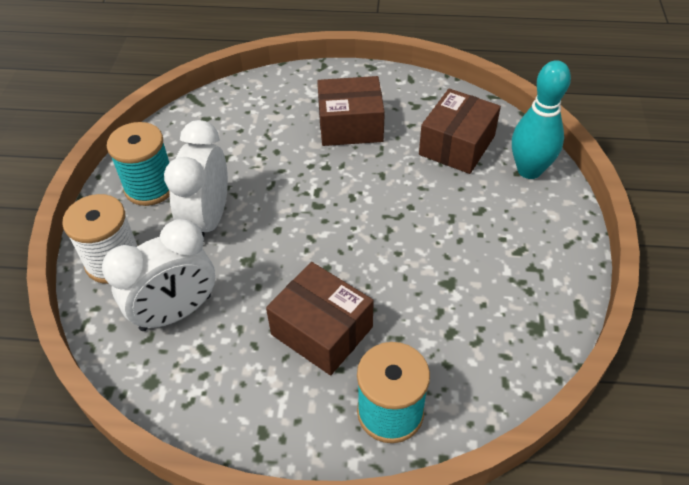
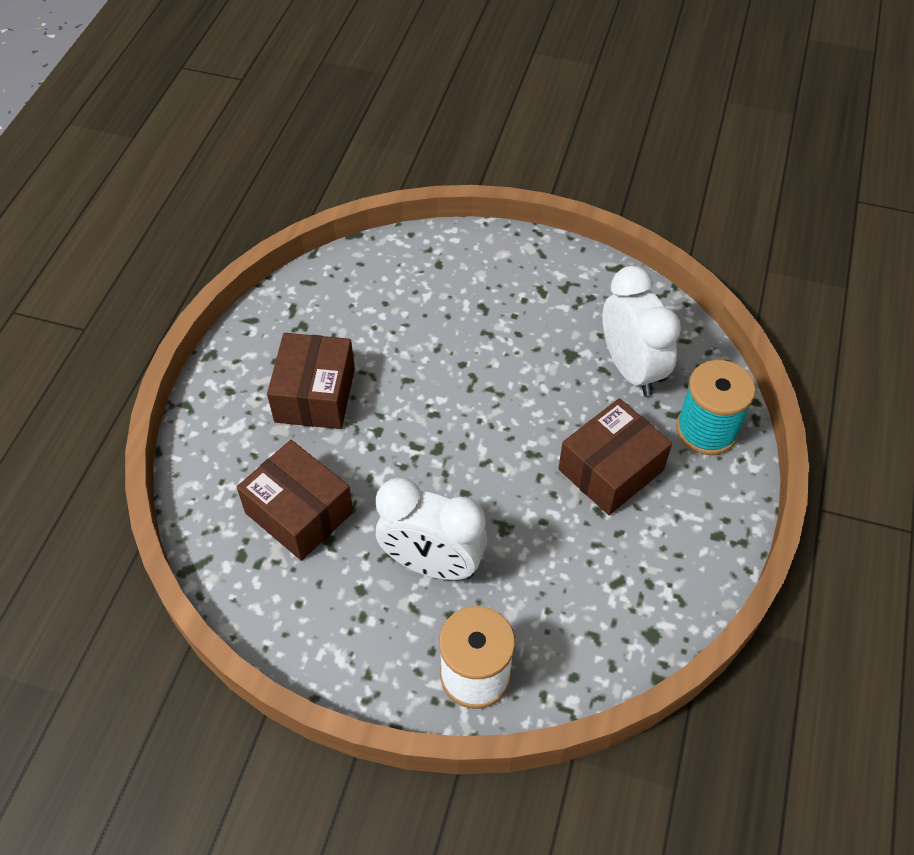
camera: 80 degrees left, 5 degrees up
(150, 187) = (356, 629): turquoise spool -> none
(176, 313) = (565, 606): white clock -> white clock (631, 369)
(457, 145) = (382, 303): brown box -> brown box (299, 512)
(529, 170) = (438, 254): turquoise bowling pin -> none

